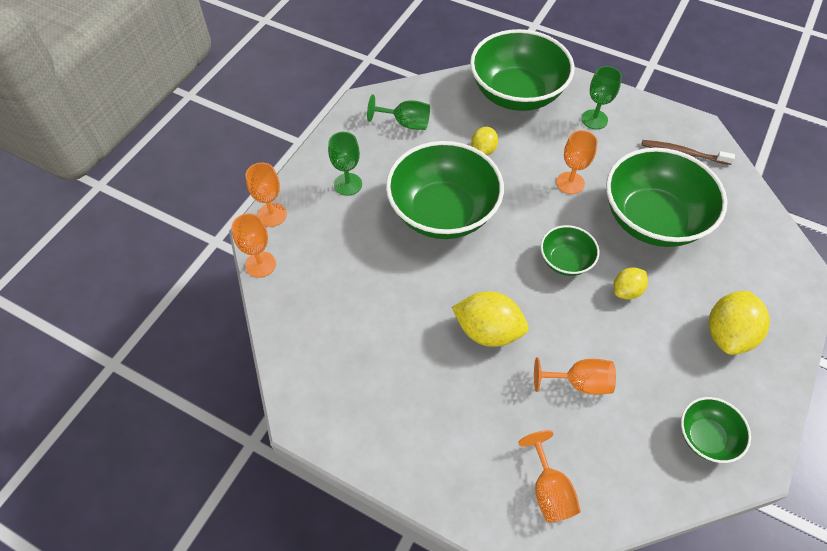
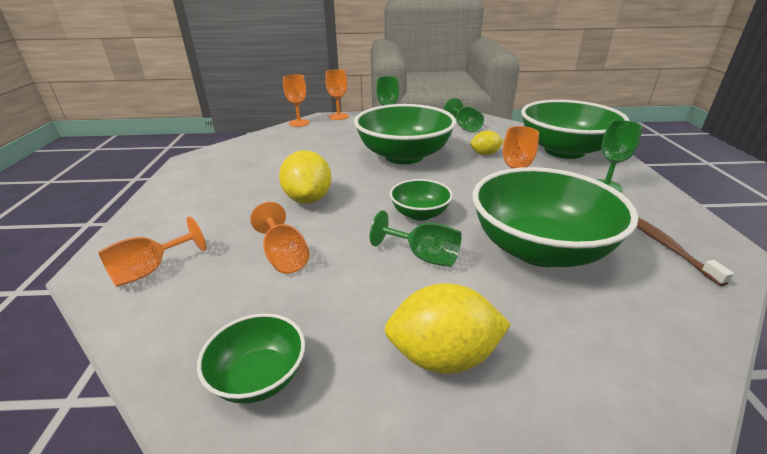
camera: 60 degrees right, 25 degrees down
(626, 291) = (423, 256): yellow lemon -> green goblet

